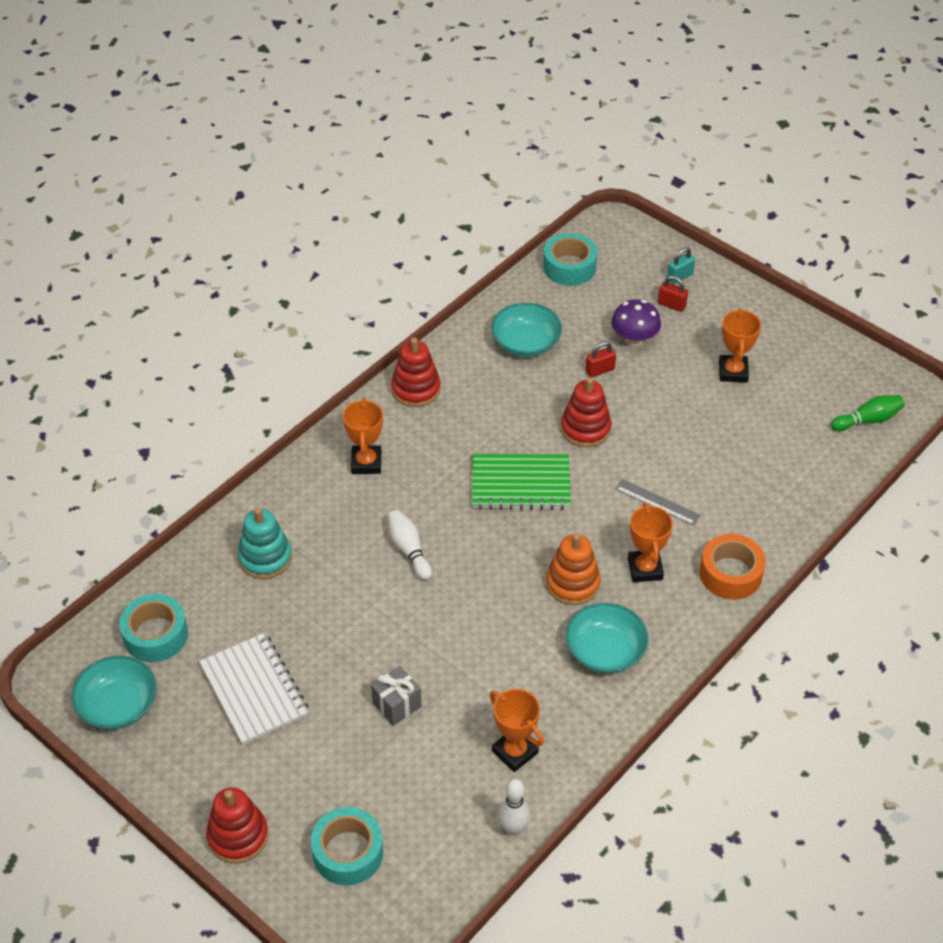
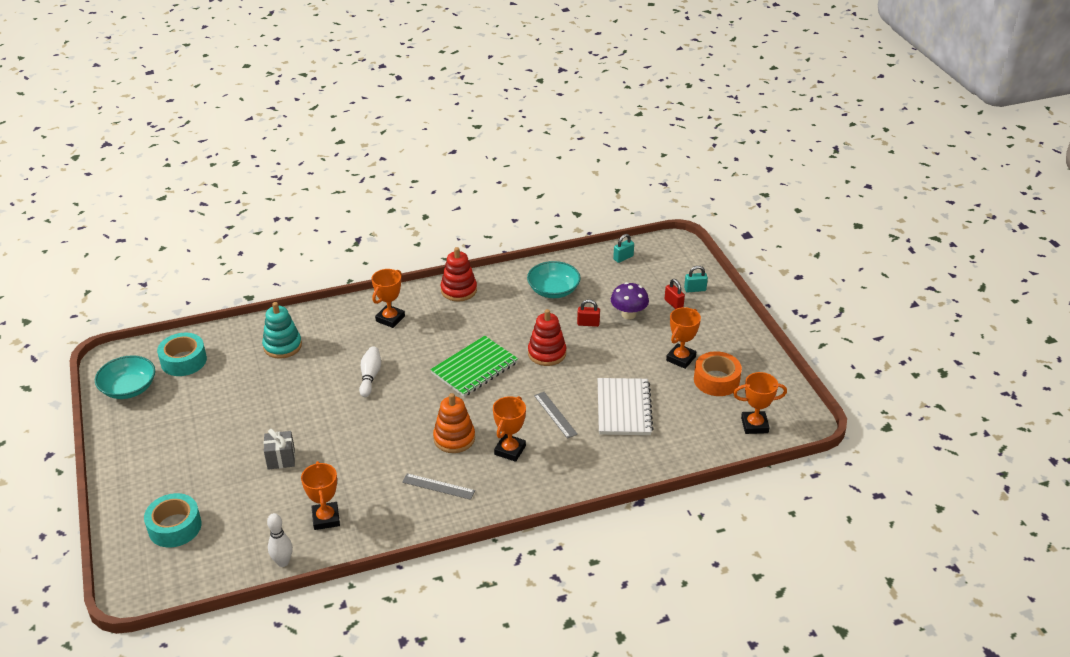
camera: 30 degrees right, 10 degrees down
(238, 836) = (124, 487): red stacking toy -> none
(254, 690) = (208, 414): white notebook -> white notebook (623, 408)
(520, 484) = (474, 368): green notebook -> green notebook turned 75 degrees counterclockwise
(569, 267) = (623, 258): turquoise tape -> turquoise padlock
(605, 651) = (438, 486): turquoise bowl -> grey ruler
(730, 574) = (566, 478): orange tape -> orange tape (716, 380)
(868, 420) = (754, 425): green bowling pin -> orange trophy

